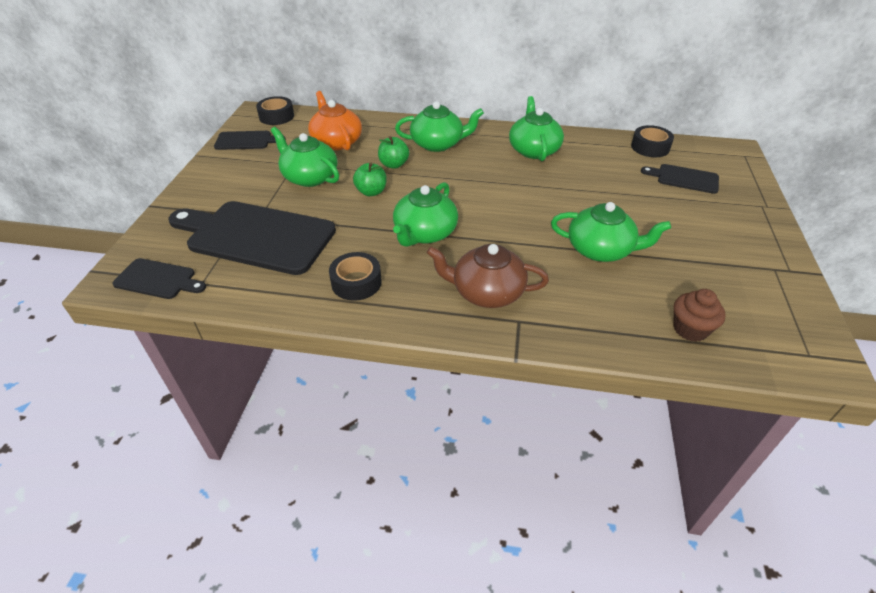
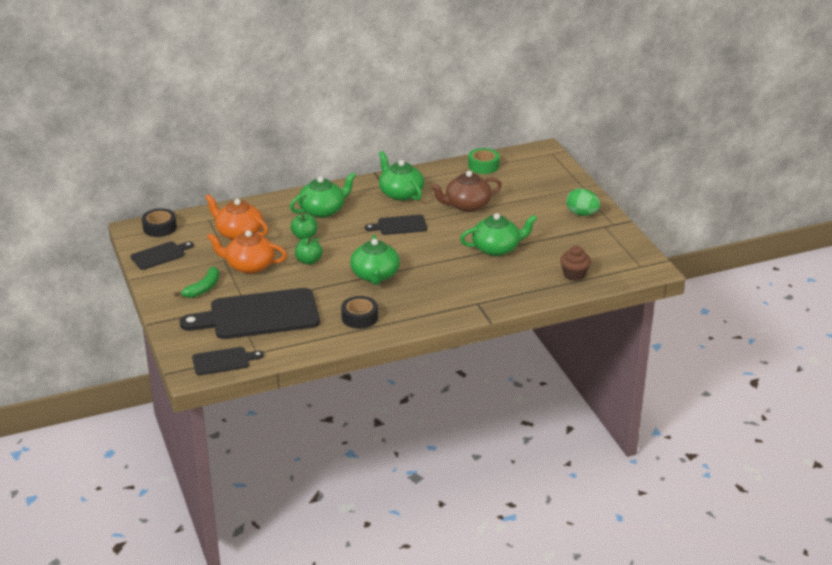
camera: 30 degrees left, 10 degrees down
(241, 186) = (203, 288): none -> green banana
(309, 177) = (249, 265): green teapot -> orange teapot
(486, 292) = (446, 295): brown teapot -> brown teapot (467, 205)
(650, 147) = (483, 166): black tape -> green tape
(684, 178) = (521, 183): black cutting board -> black cutting board (399, 225)
(748, 241) = (582, 214): none -> green egg

